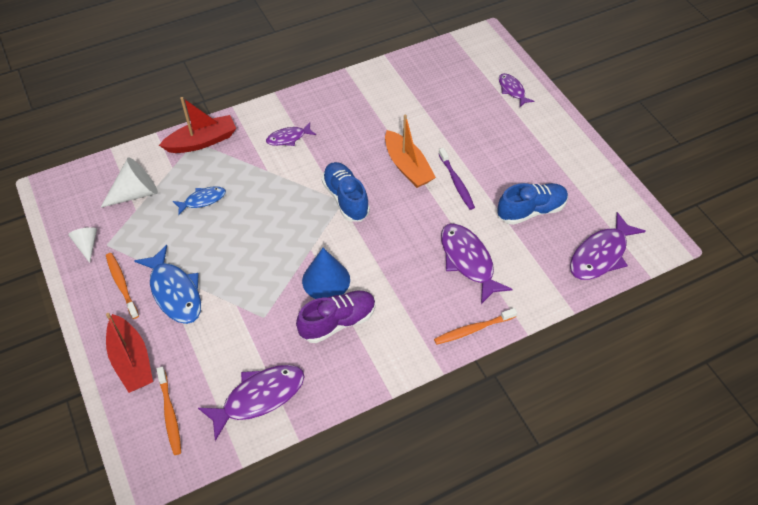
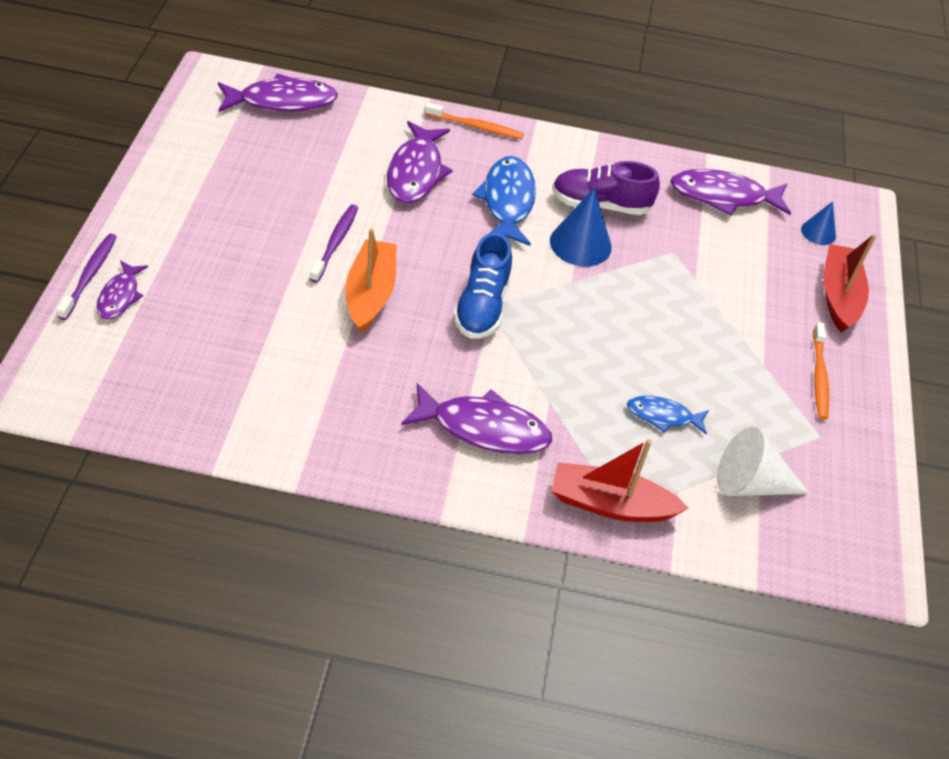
camera: 150 degrees left, 5 degrees down
(87, 245) = (846, 451): white cone -> none
(170, 414) = (818, 232): orange toothbrush -> blue cone
(174, 292) = (758, 331): blue fish -> blue fish (507, 201)
(288, 138) = (483, 428): purple fish -> purple fish, size x1.74
(531, 211) = (294, 170): blue shoe -> none
(537, 90) = (90, 275): none -> purple toothbrush

